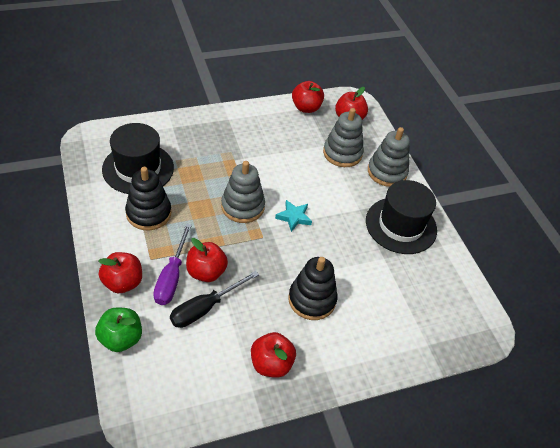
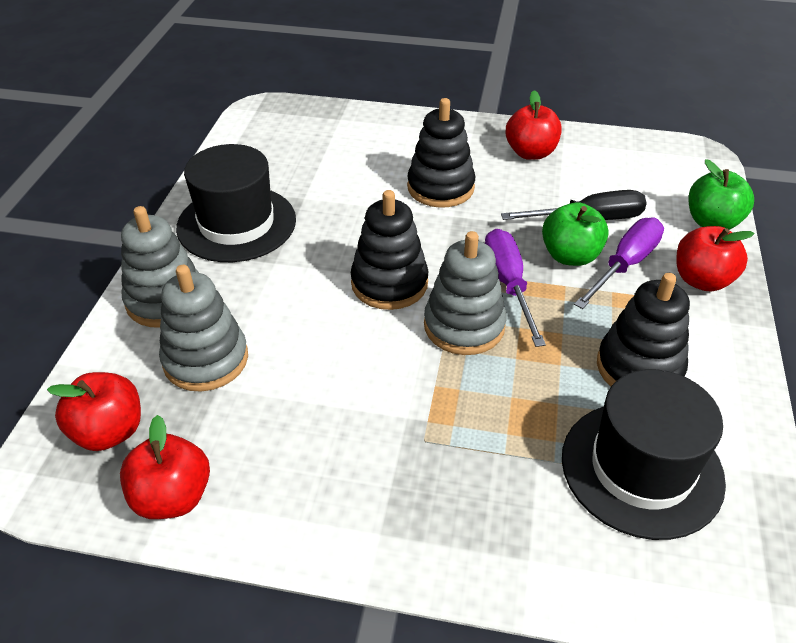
camera: 145 degrees left, 5 degrees down
(206, 272) = (570, 256): red apple -> green apple
(232, 239) = (508, 284): none -> purple screwdriver
(294, 217) = (389, 283): turquoise star -> black stacking toy

